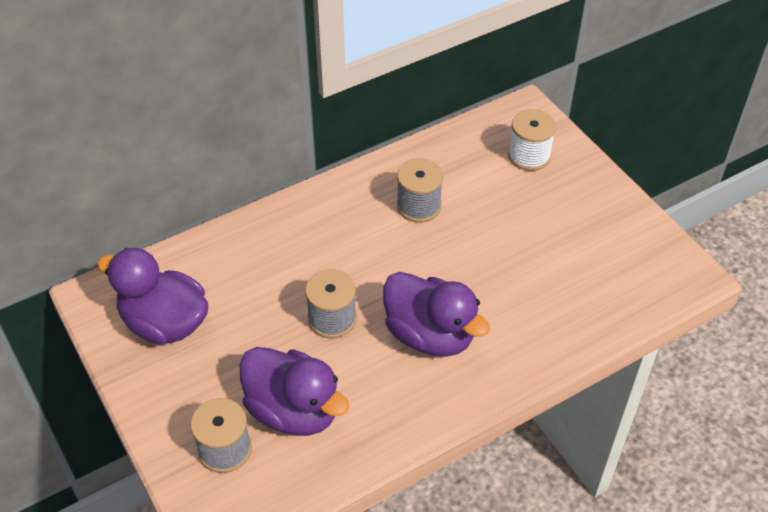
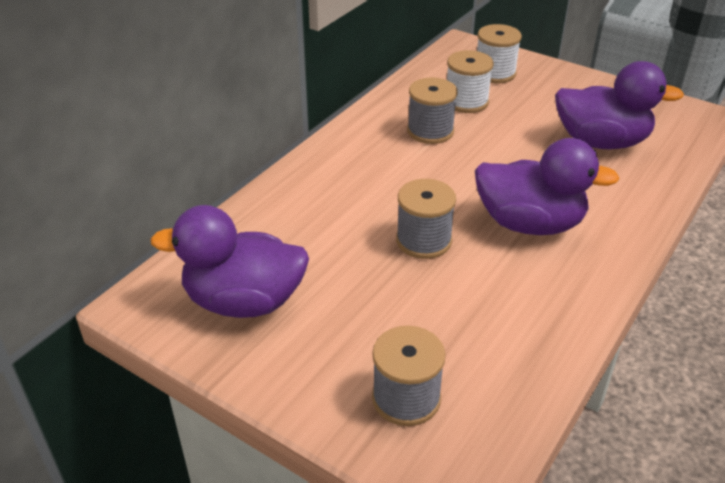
camera: 25 degrees left, 10 degrees down
(294, 410) = (452, 333): purple duck -> purple duck (601, 142)
(476, 182) = (466, 102): none -> white spool

